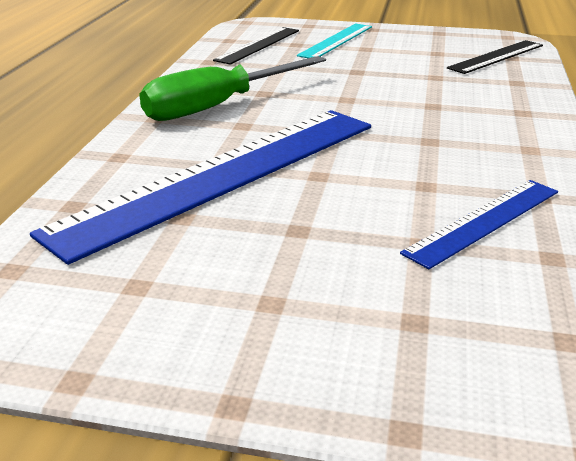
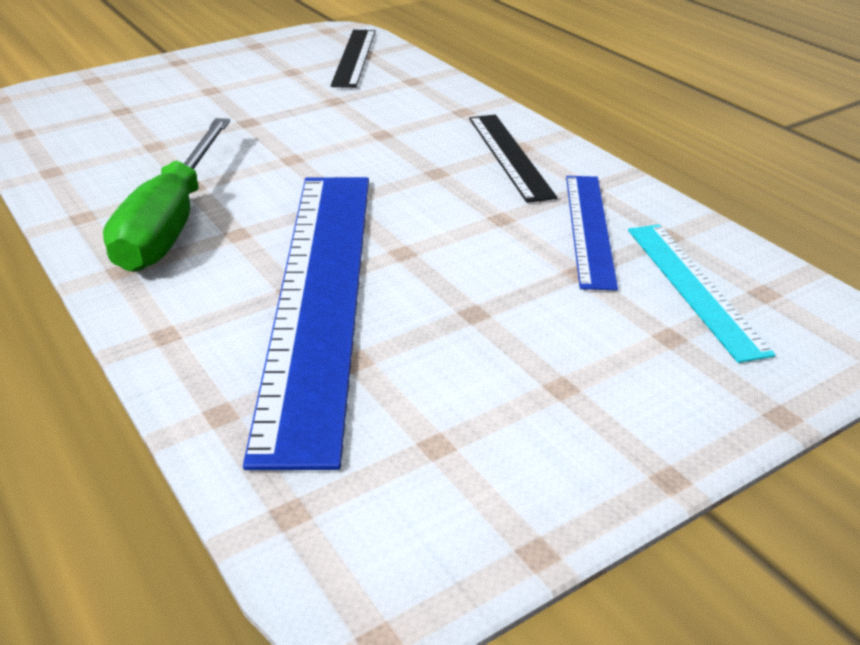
camera: 45 degrees left, 5 degrees up
(258, 45) = (78, 127): black ruler -> black ruler (509, 156)
(336, 41) = (163, 90): turquoise ruler -> turquoise ruler (694, 287)

